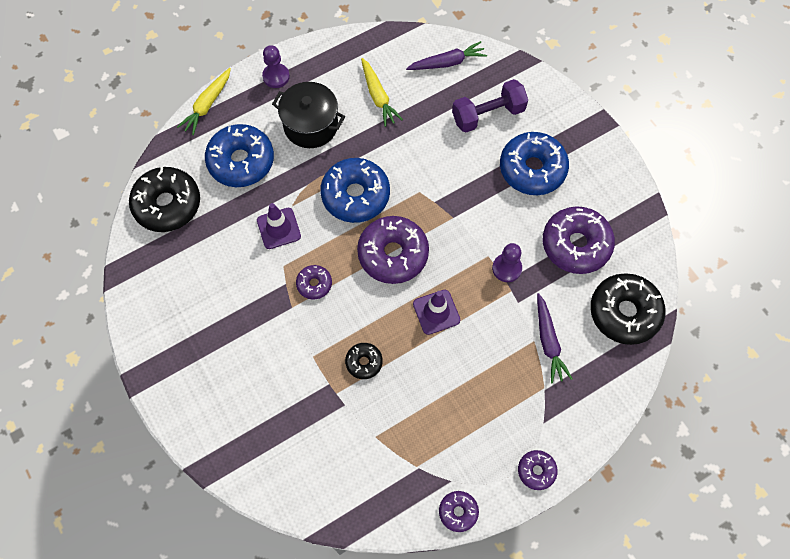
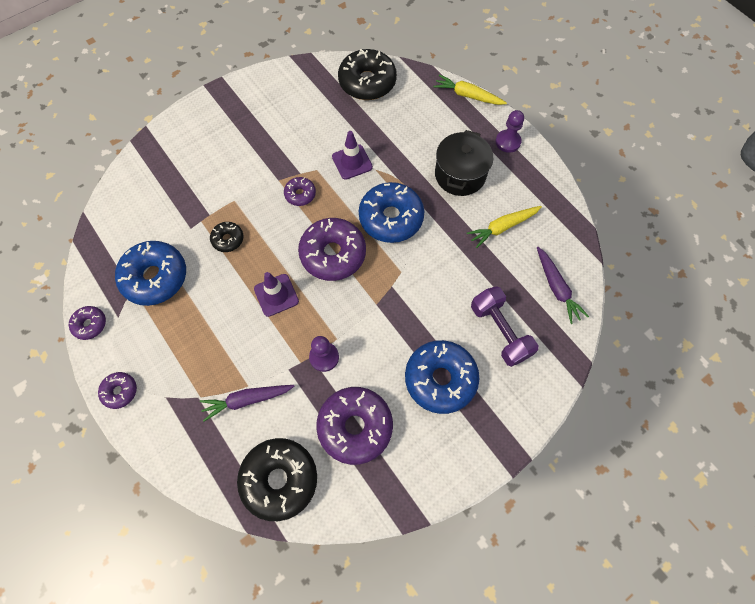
camera: 85 degrees right, 0 degrees up
(241, 161) = (414, 127): blue donut -> blue donut (155, 277)

